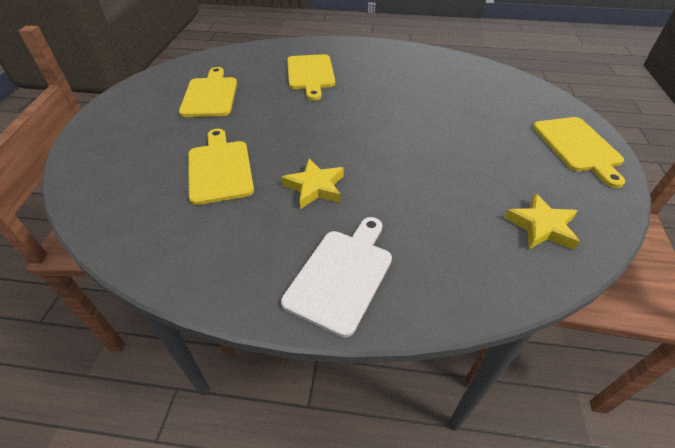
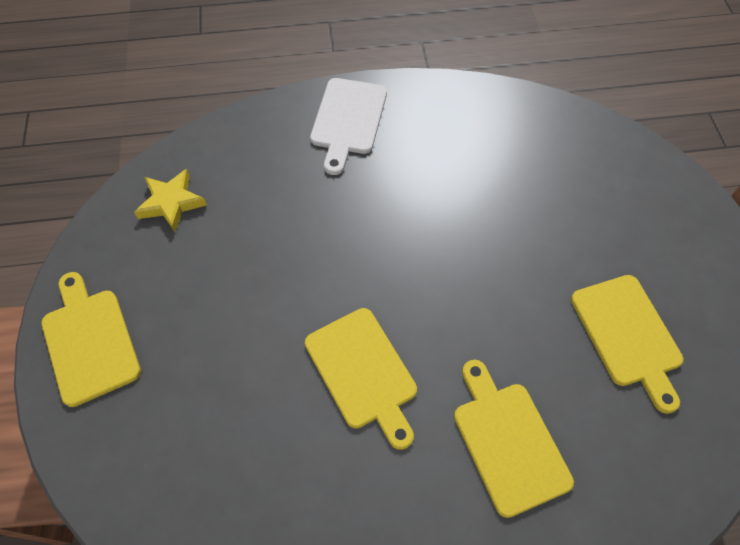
camera: 165 degrees right, 15 degrees up
(220, 169) = (516, 202): yellow cutting board -> yellow cutting board (363, 372)
(315, 187) = (403, 200): yellow star -> none

